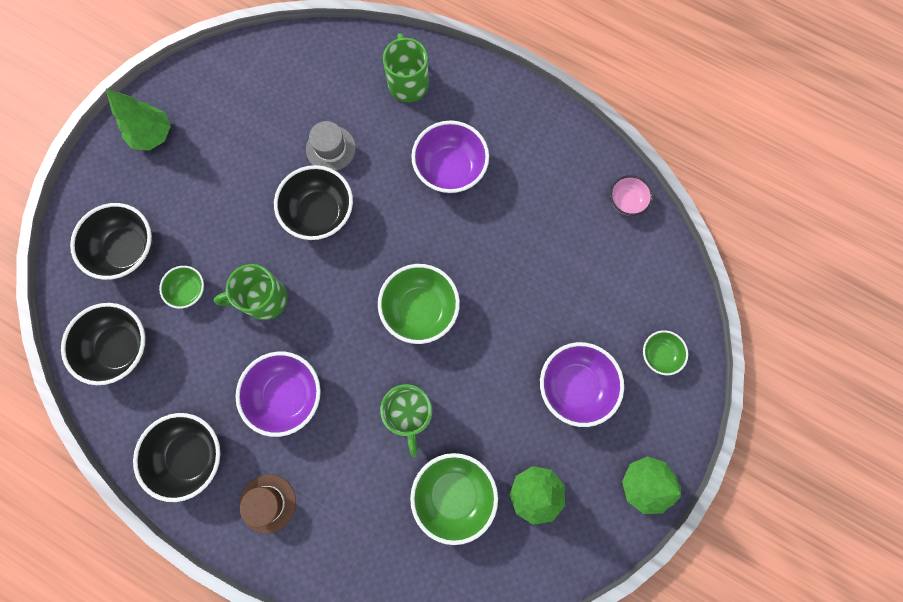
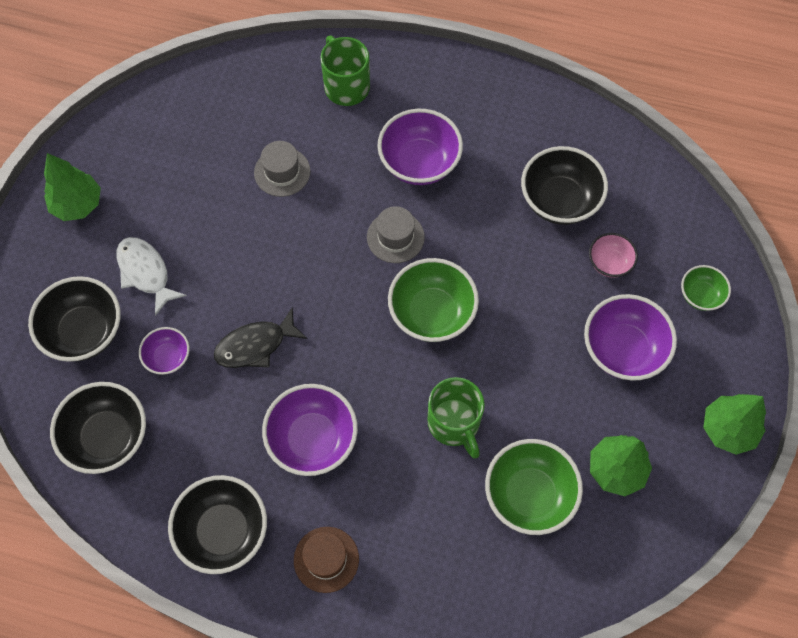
camera: 15 degrees left, 10 degrees down
(189, 291) = (168, 357): green bowl -> purple bowl
(192, 210) = (145, 272): none -> white fish
(263, 299) = (255, 345): green mug -> black fish
(320, 213) = (291, 241): black bowl -> black bowl (559, 201)
(409, 232) = (395, 237): none -> grey hat
(626, 201) = (616, 151): pink bowl -> pink bowl (609, 263)

